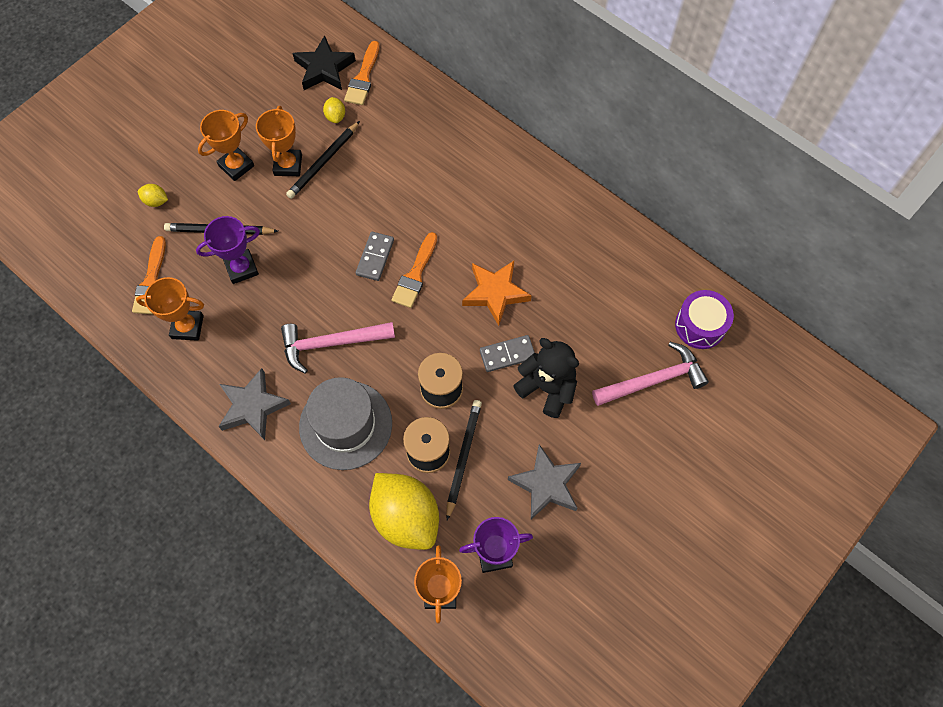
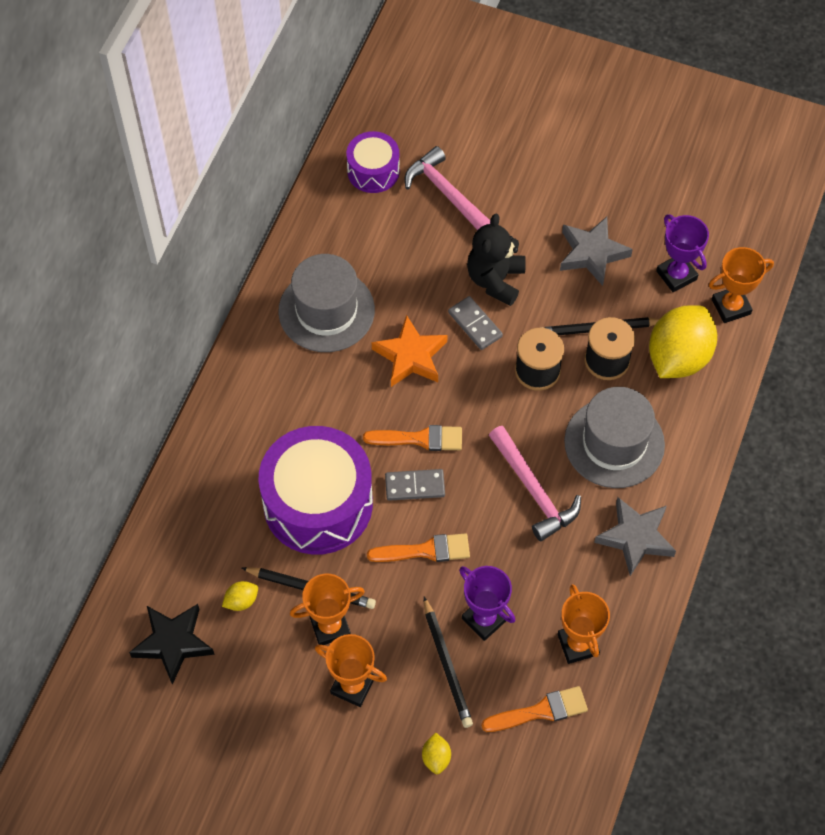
camera: 110 degrees left, 5 degrees down
(363, 78) = (172, 591): orange brush -> orange brush (425, 550)
(390, 186) = (318, 504): none -> purple drum
(564, 244) = (326, 310): none -> grey hat

